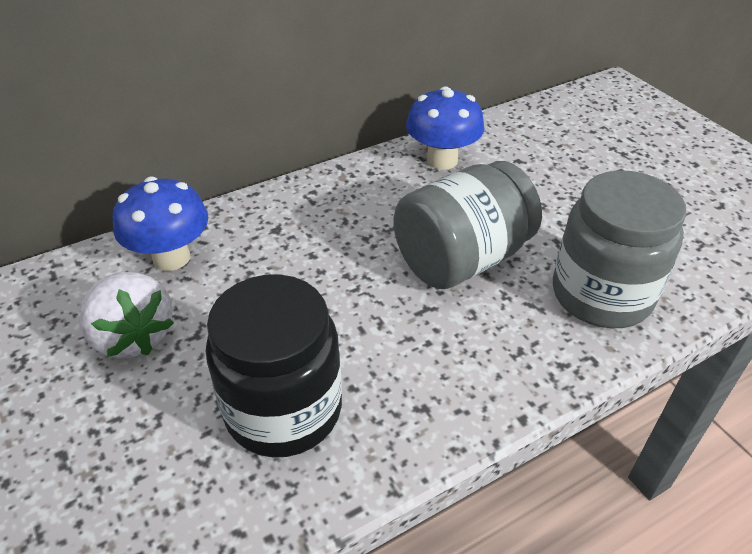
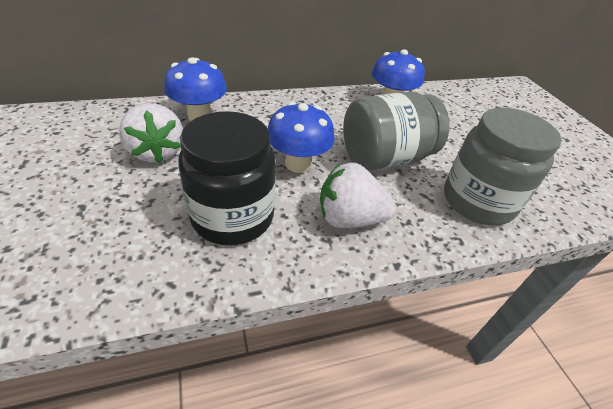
camera: 10 degrees right, 0 degrees up
(344, 301) = (298, 164): none -> blue mushroom
(442, 368) = (349, 219): none -> white strawberry

